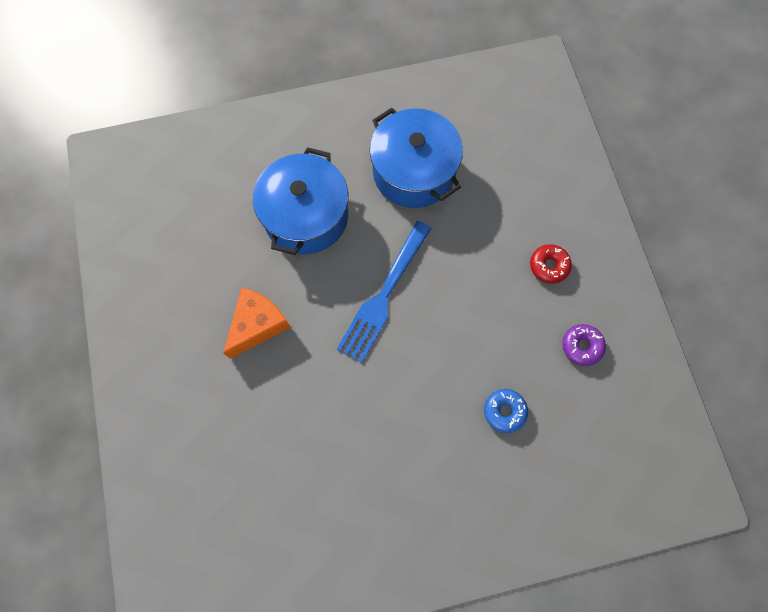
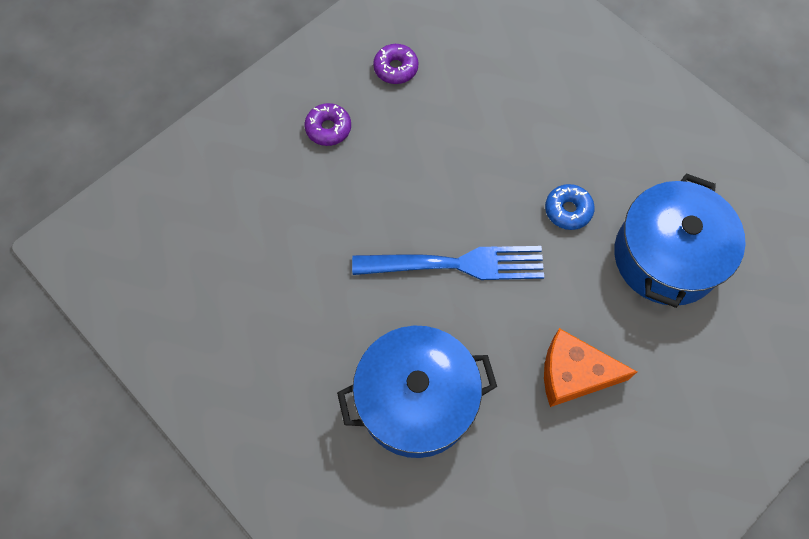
camera: 120 degrees left, 5 degrees down
(414, 172) = (290, 312): blue pot -> blue pot (666, 257)
(504, 411) = (500, 102): blue donut -> blue donut (568, 210)
(549, 266) = (328, 128): red donut -> purple donut

